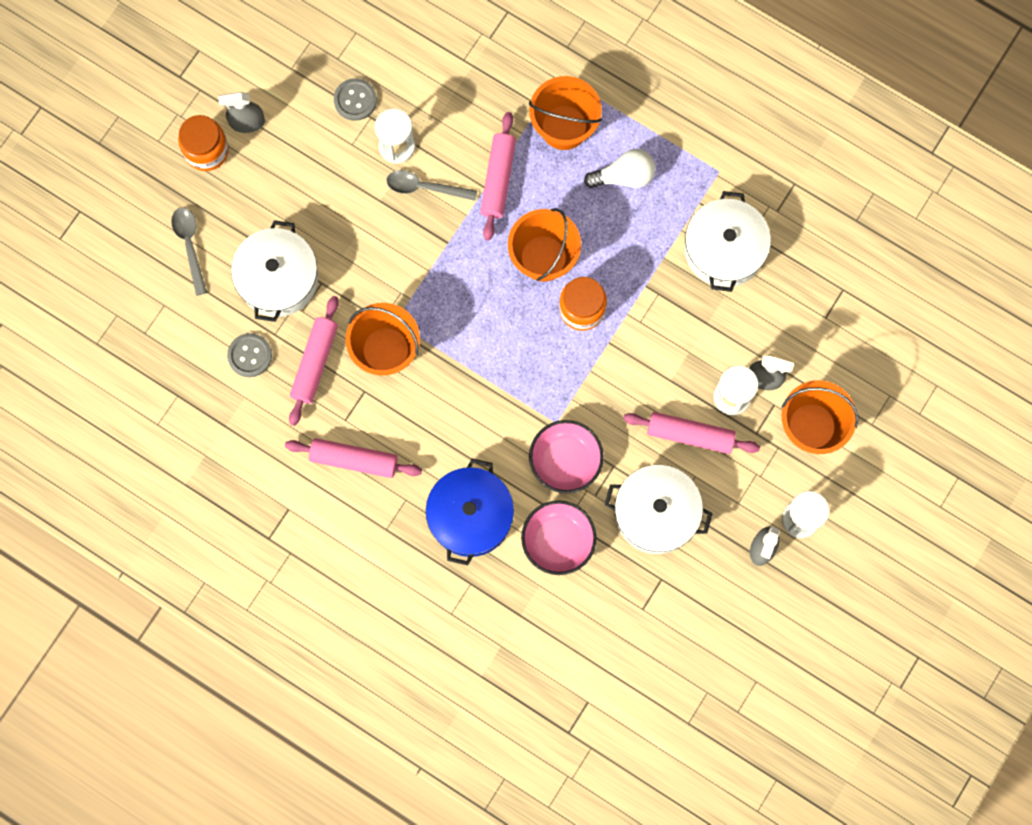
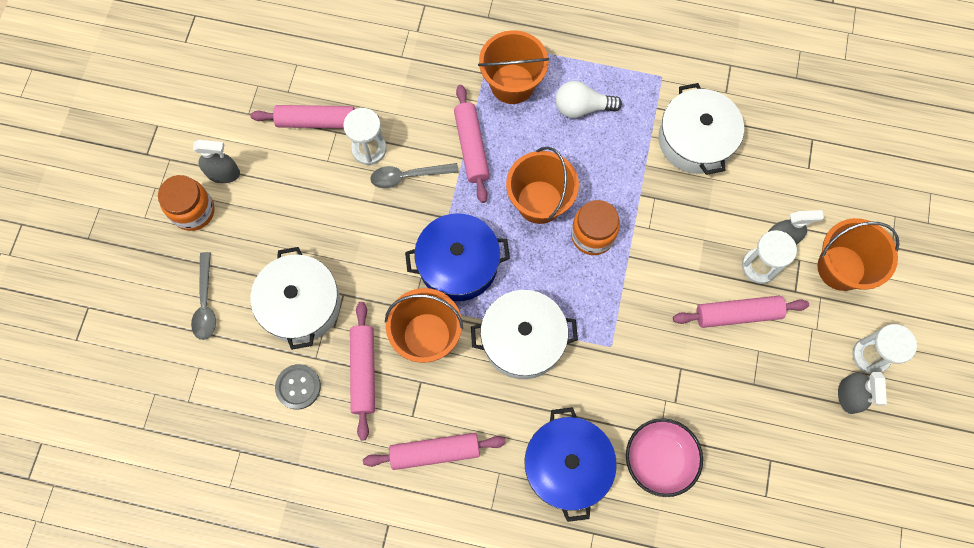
camera: 20 degrees left, 5 degrees down
(190, 245) = (205, 303): grey spoon -> grey spoon turned 150 degrees counterclockwise
(247, 122) = (223, 173): grey spray bottle -> grey spray bottle turned 150 degrees counterclockwise
(355, 100) = (316, 122): grey button -> pink rolling pin
(441, 292) = (458, 264): none -> blue pot
(565, 461) = (634, 379): pink bowl -> none
(624, 176) = (582, 107): white light bulb -> white light bulb turned 150 degrees counterclockwise
(656, 513) = (738, 399): white pot -> white pot (523, 340)

